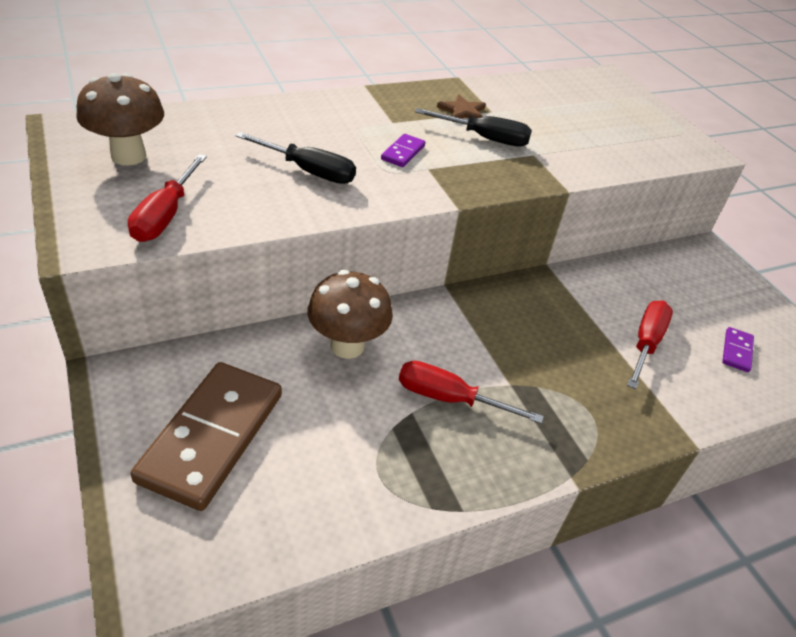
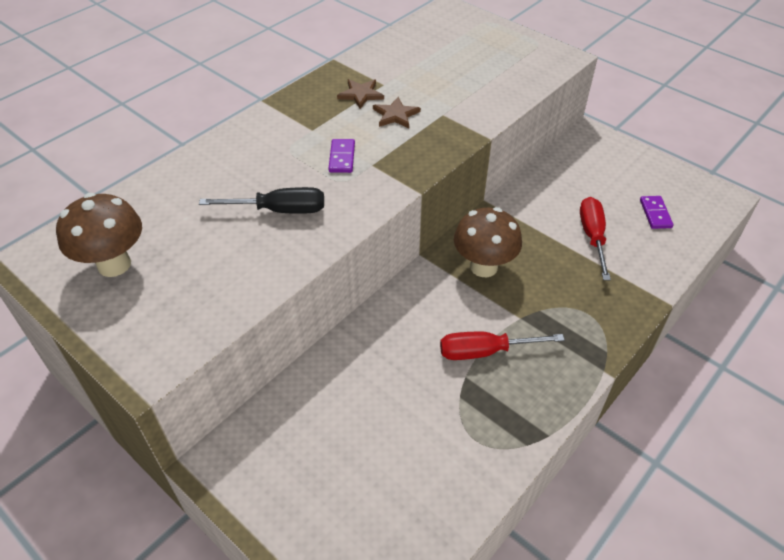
camera: 20 degrees left, 5 degrees up
(166, 215) = (194, 308): red screwdriver -> none
(212, 437) = (332, 474): brown domino -> none
(347, 346) = (381, 344): brown mushroom -> brown mushroom (483, 267)
(484, 138) = (395, 115): black screwdriver -> brown star

